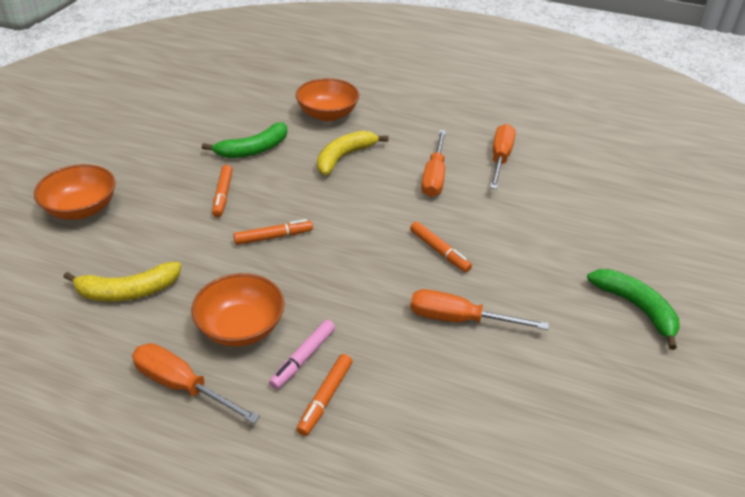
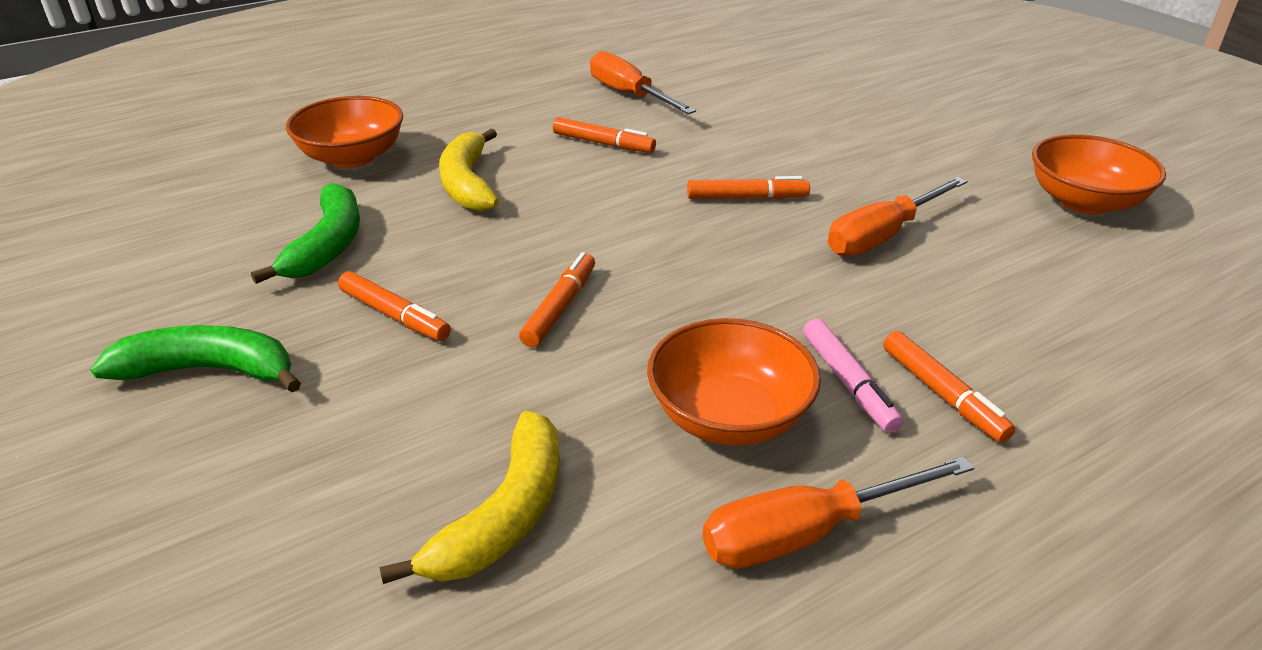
camera: 50 degrees left, 5 degrees down
(81, 209) = (183, 495): orange bowl -> orange bowl (1084, 202)
(434, 176) = (603, 143): orange screwdriver -> orange marker
(636, 308) = (959, 134): green banana -> green banana (209, 371)

